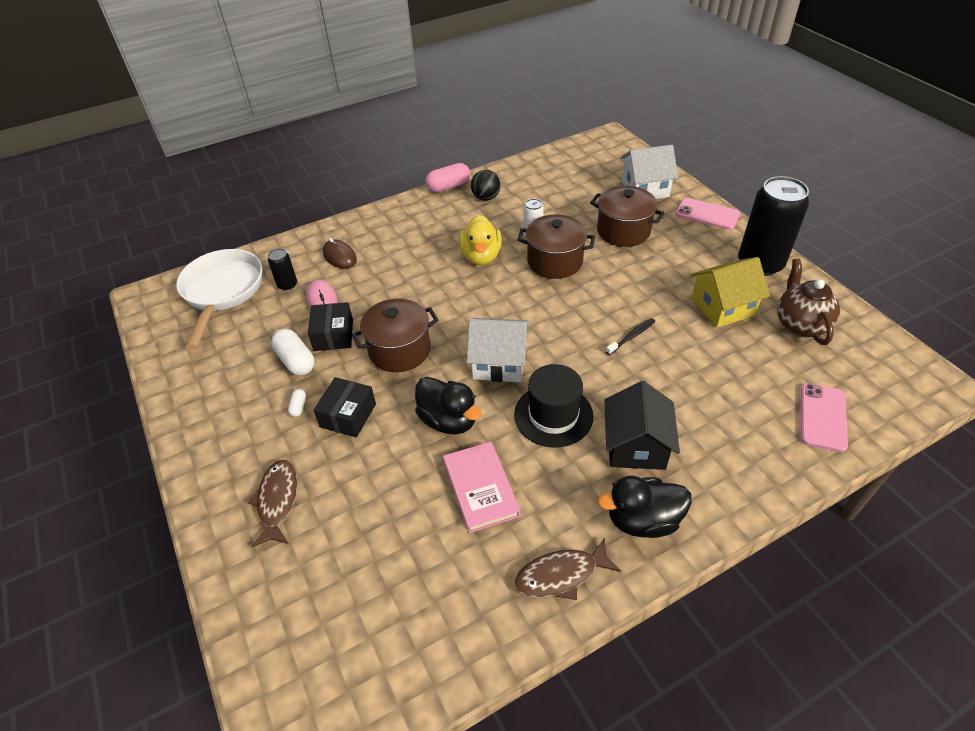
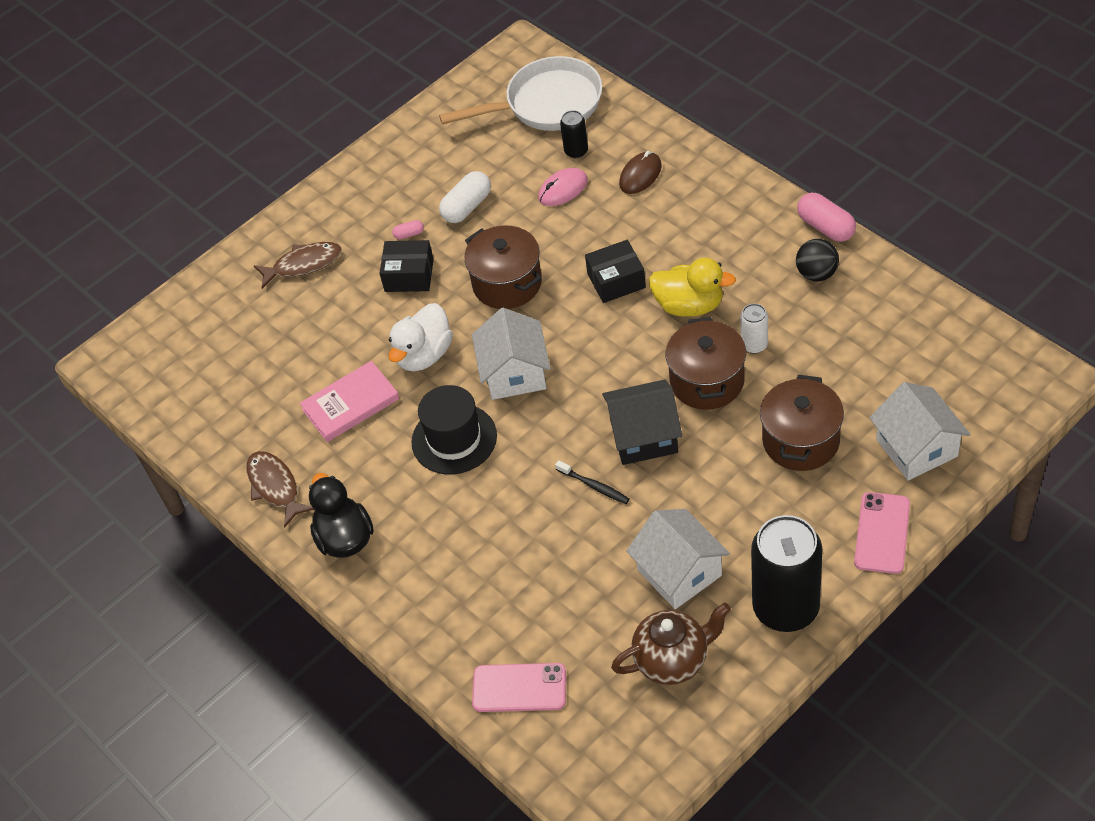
camera: 80 degrees right, 5 degrees up
(298, 407) = (409, 234): white capsule -> pink capsule
(333, 335) = (512, 221): black box -> black box (616, 280)
(448, 420) = (424, 355): black duck -> white duck
(481, 256) = (689, 305): yellow duck -> yellow duck turned 150 degrees counterclockwise
(636, 446) = (432, 518): black house -> black house (643, 436)
(722, 307) = (679, 572): yellow house -> white house

